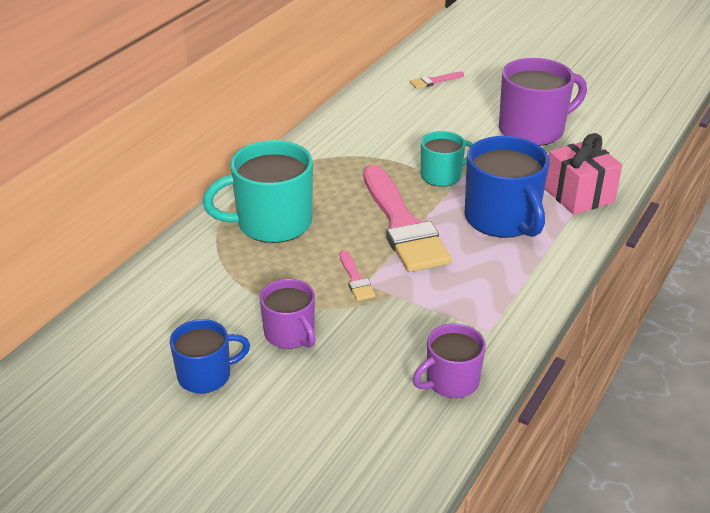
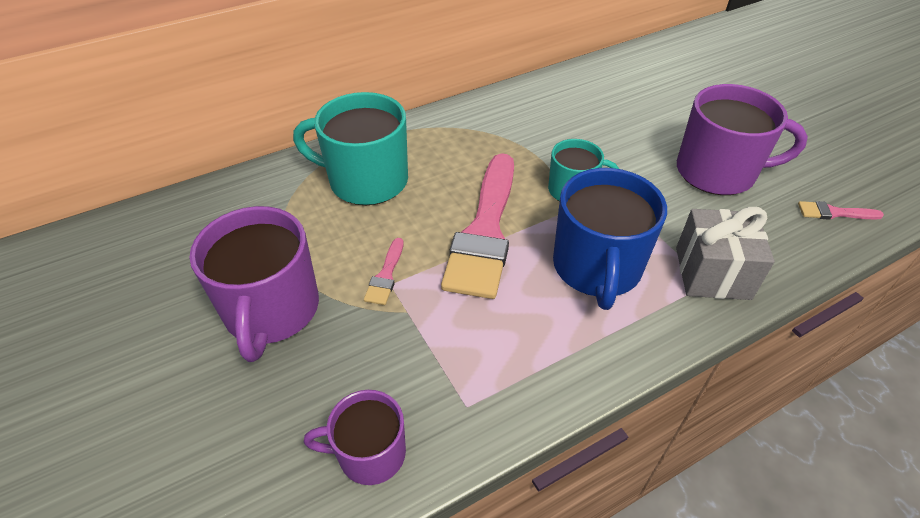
camera: 30 degrees right, 10 degrees up
(206, 375) = (162, 320): blue mug -> none
(290, 334) = (271, 311): purple mug -> purple mug, size x1.70
(434, 81) = (650, 83): pink brush -> pink brush (834, 213)
(579, 195) = (712, 273): pink gift -> grey gift

